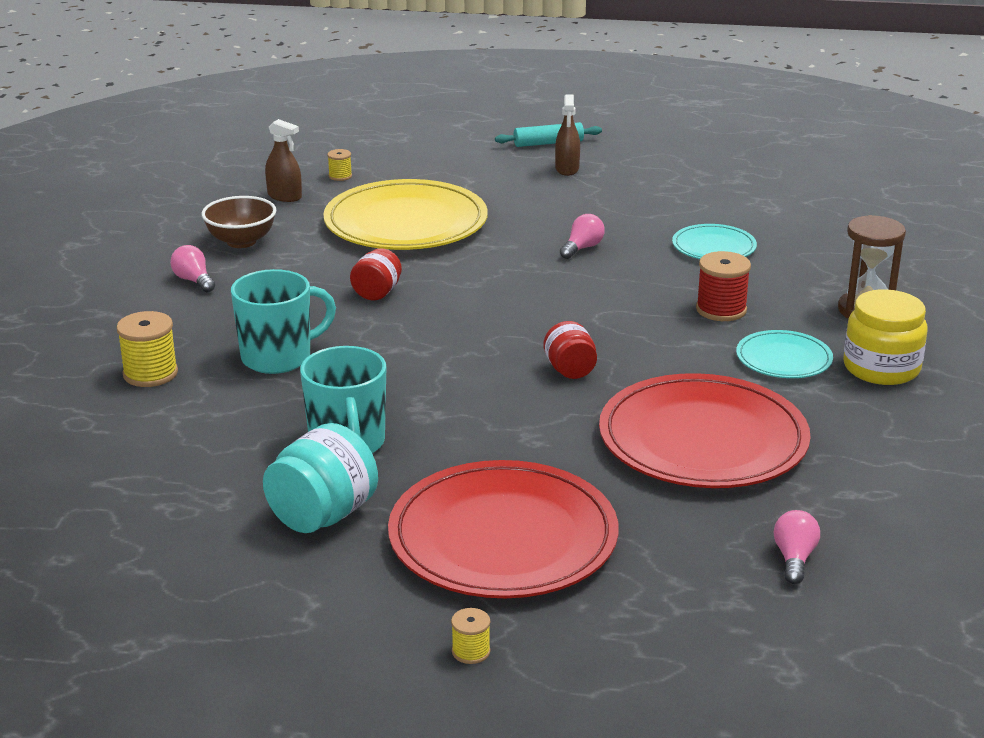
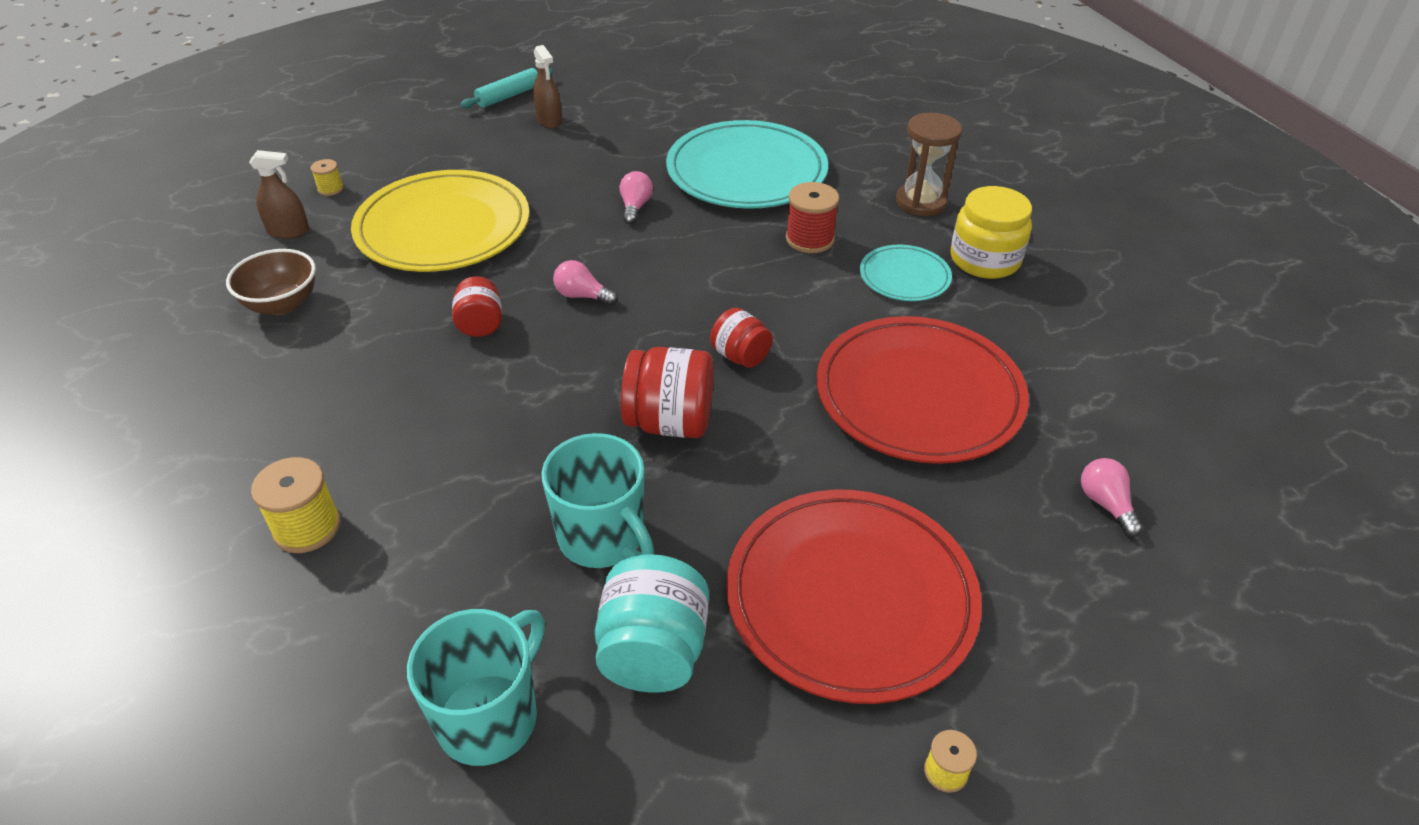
camera: 30 degrees left, 15 degrees up
(194, 281) = (265, 375): pink light bulb -> pink light bulb (582, 296)
(278, 357) = (439, 448): turquoise mug -> turquoise mug (490, 717)
(467, 394) = (670, 422): none -> red jar
(714, 247) = (746, 171): turquoise plate -> turquoise plate, size x2.01

